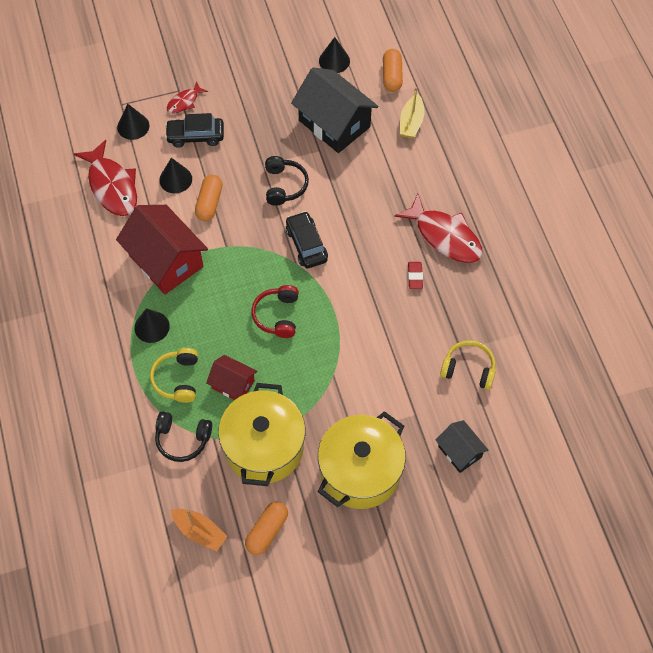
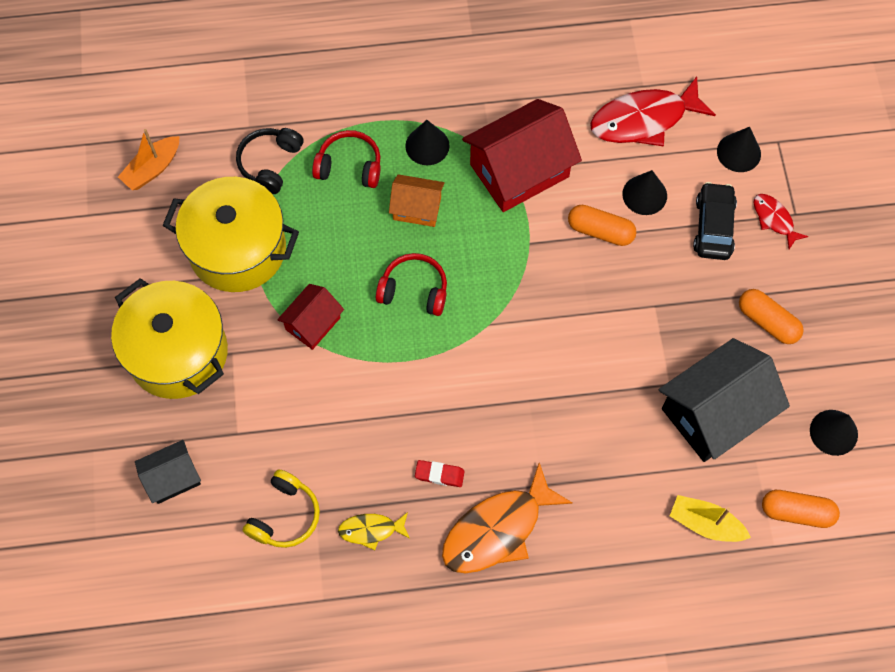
camera: 100 degrees right, 5 degrees up
(177, 379) = (349, 166): yellow headphones -> red headphones
(208, 325) = (417, 208): none -> orange house
(233, 384) = (328, 226): red house -> red house (313, 323)
(267, 531) = (133, 238): orange capsule -> orange capsule (767, 322)
(284, 185) = (615, 328): black headphones -> none
(306, 244) = (515, 342): black car -> none
(445, 236) = (497, 529): red fish -> orange fish
(464, 312) = (371, 530): none -> yellow fish

